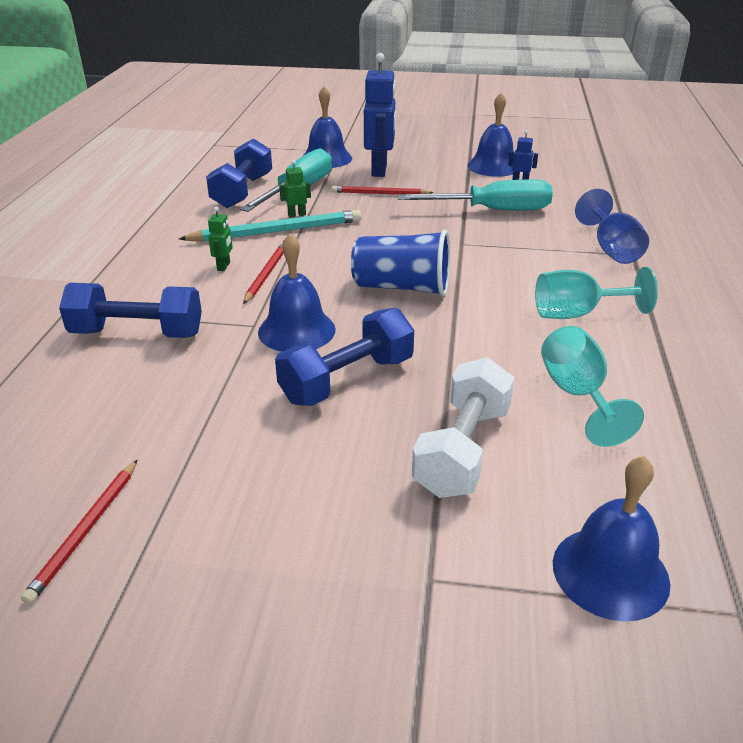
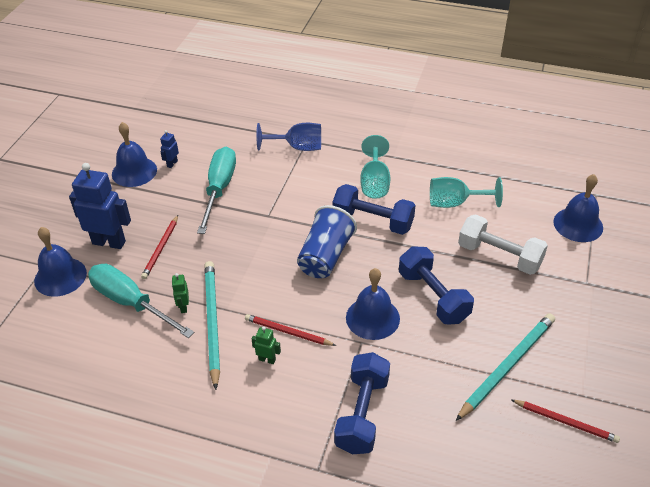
camera: 80 degrees left, 10 degrees up
(209, 461) = (507, 366): none -> turquoise pencil
(242, 191) = (115, 345): blue dumbbell -> blue dumbbell (373, 221)

